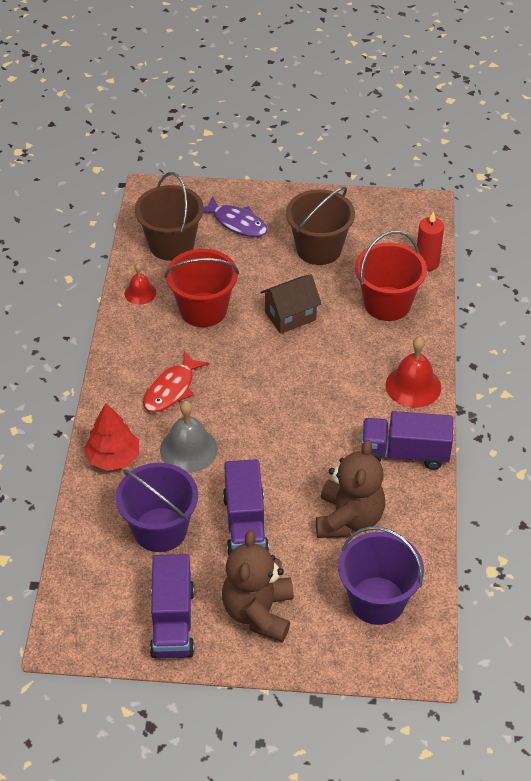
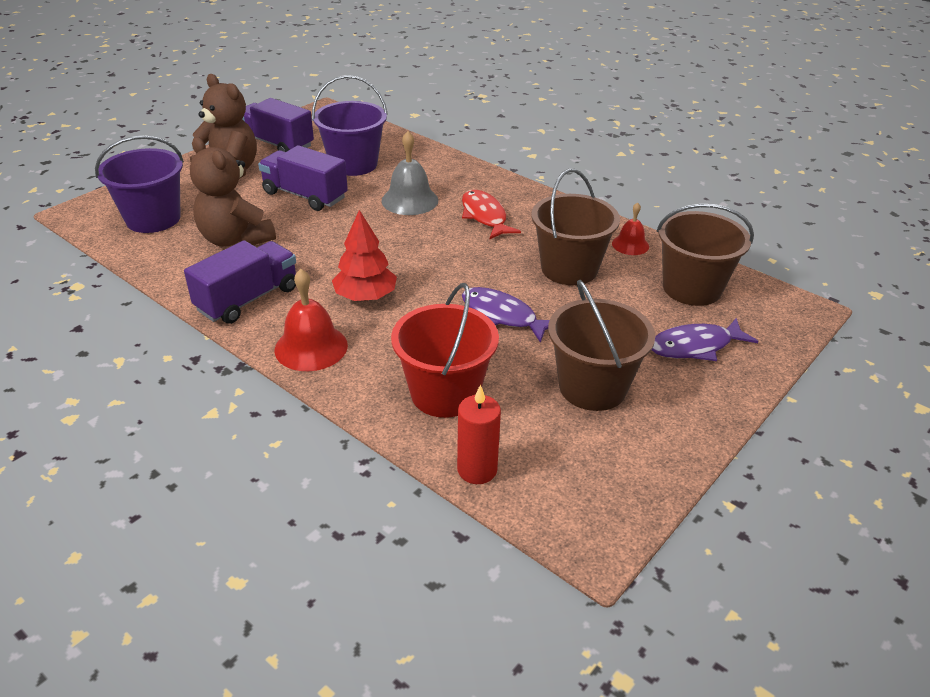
camera: 125 degrees right, 10 degrees down
(113, 457) = (445, 169): red tree -> red tree (365, 296)
(203, 310) = (569, 269): red bucket -> brown bucket
(290, 316) = (502, 316): brown house -> purple fish

